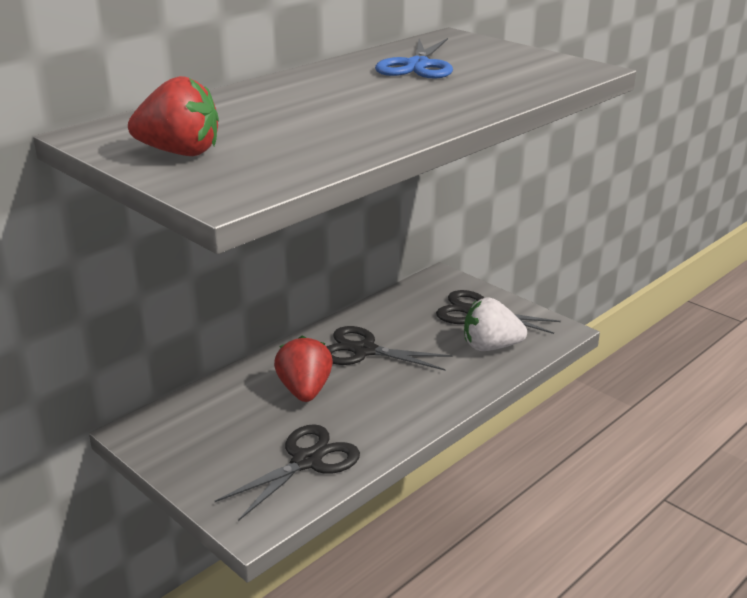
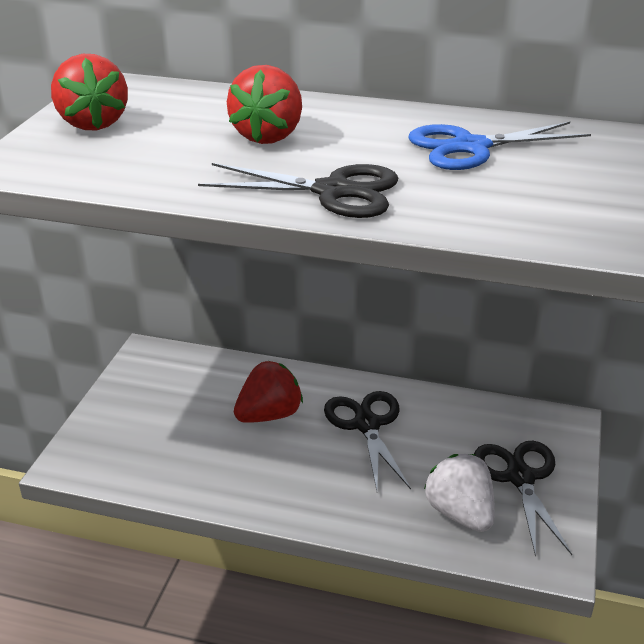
camera: 60 degrees right, 5 degrees up
(306, 461) = (166, 459): black scissors -> black scissors (333, 191)
(311, 106) = (268, 136): none -> red strawberry

